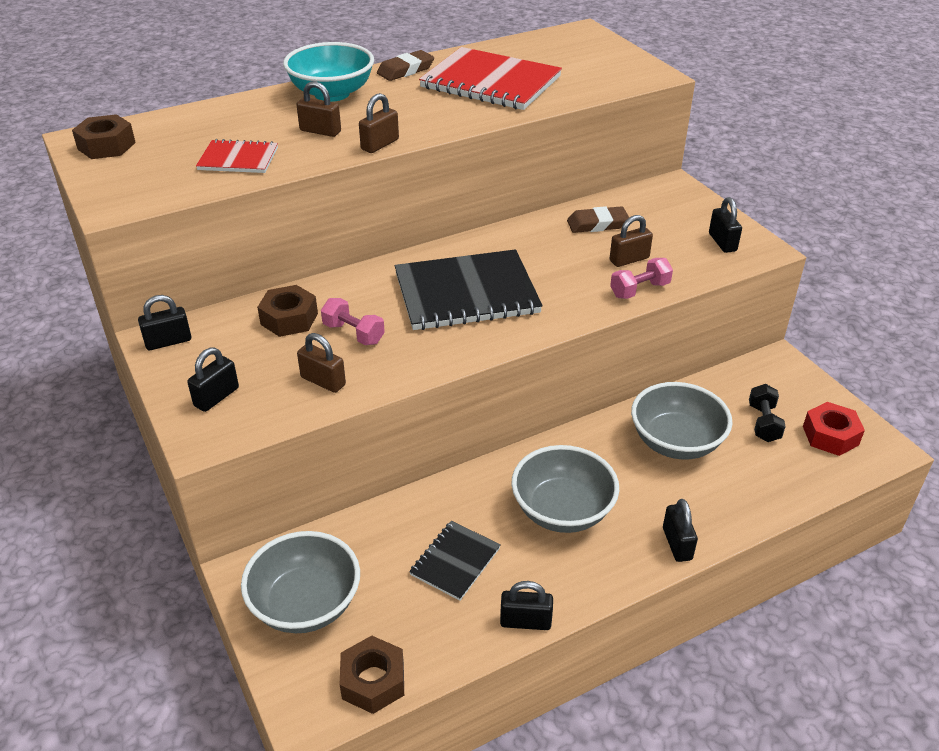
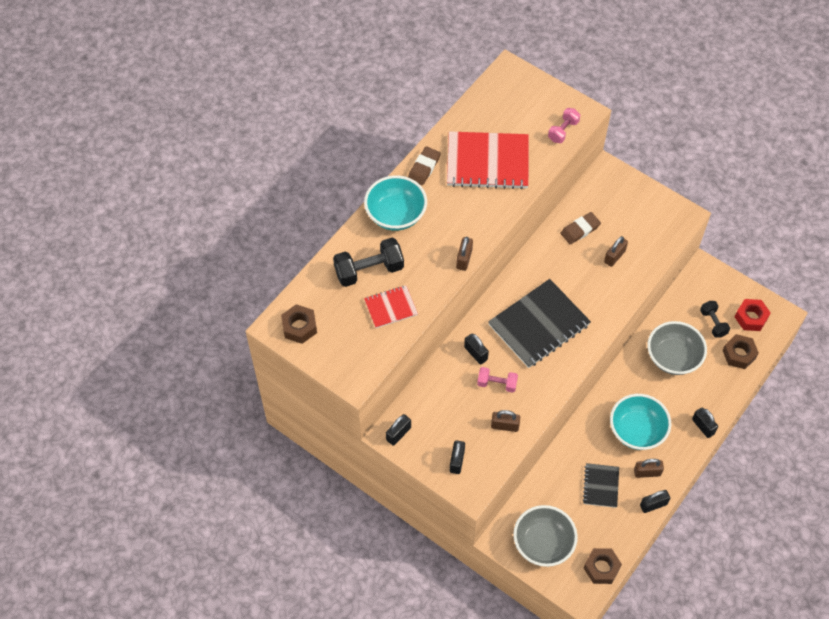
camera: 25 degrees left, 20 degrees up
(248, 125) = (369, 270): none -> black dumbbell
(289, 319) = (453, 387): brown nut -> brown nut (739, 354)
(320, 131) = (418, 259): brown padlock -> brown padlock (647, 472)
(562, 511) = (637, 430): grey bowl -> turquoise bowl
(639, 290) = (633, 282): pink dumbbell -> pink dumbbell (563, 131)
(722, 242) = (660, 218): black padlock -> black padlock (475, 353)

